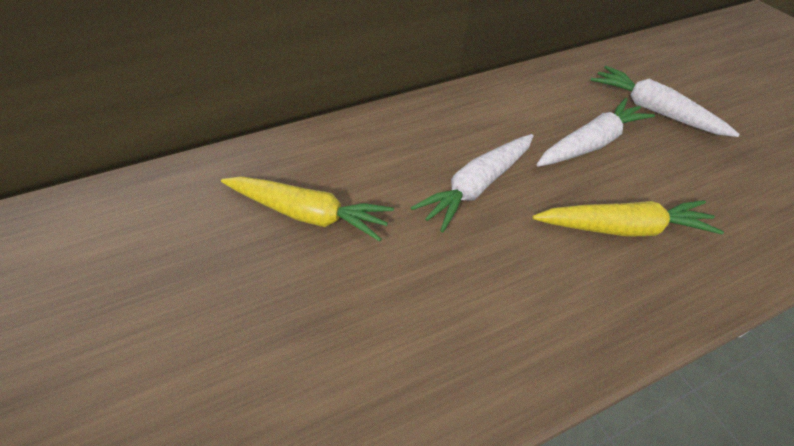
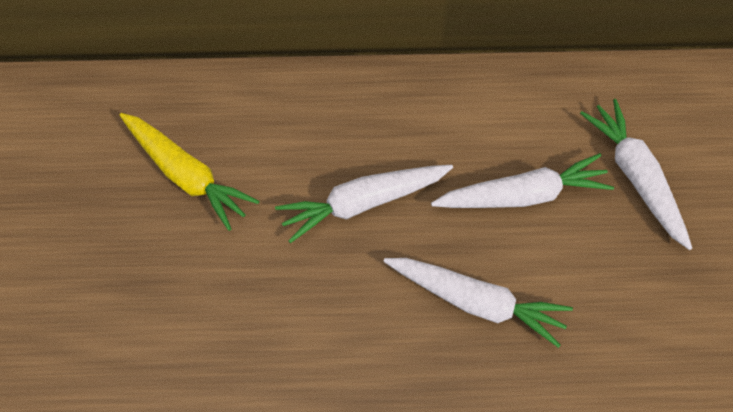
camera: 25 degrees right, 10 degrees up
(623, 228) = (477, 303): yellow carrot -> white carrot

